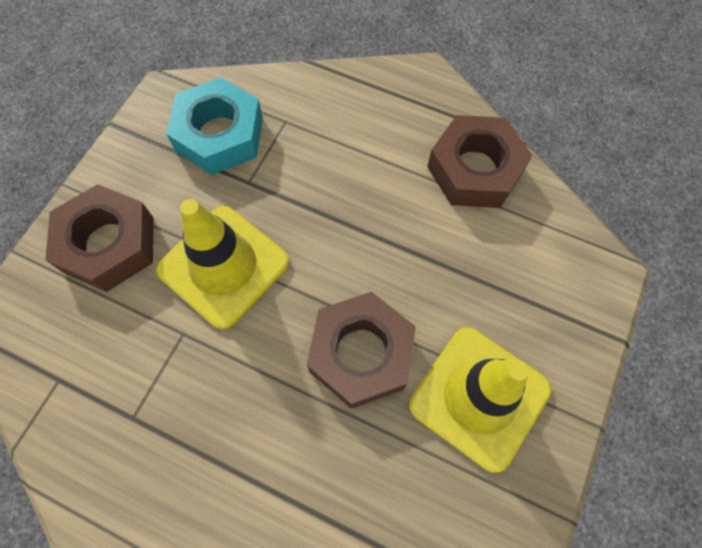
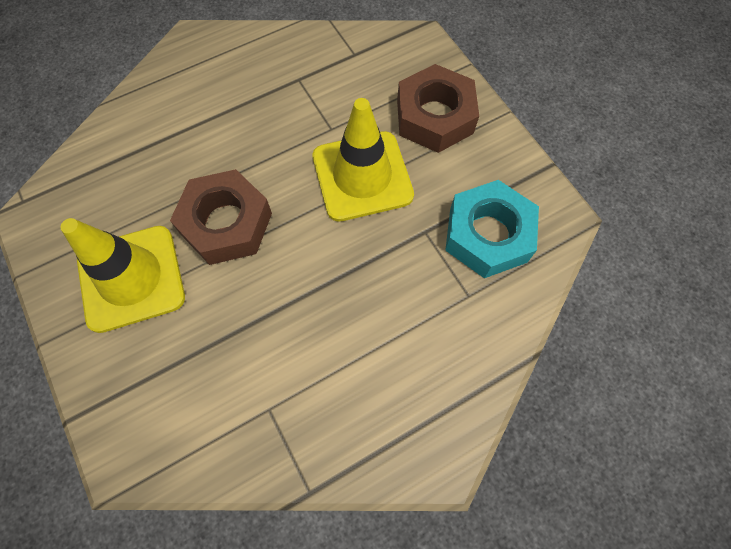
camera: 125 degrees right, 0 degrees up
(474, 169) = (301, 425): brown nut -> none

